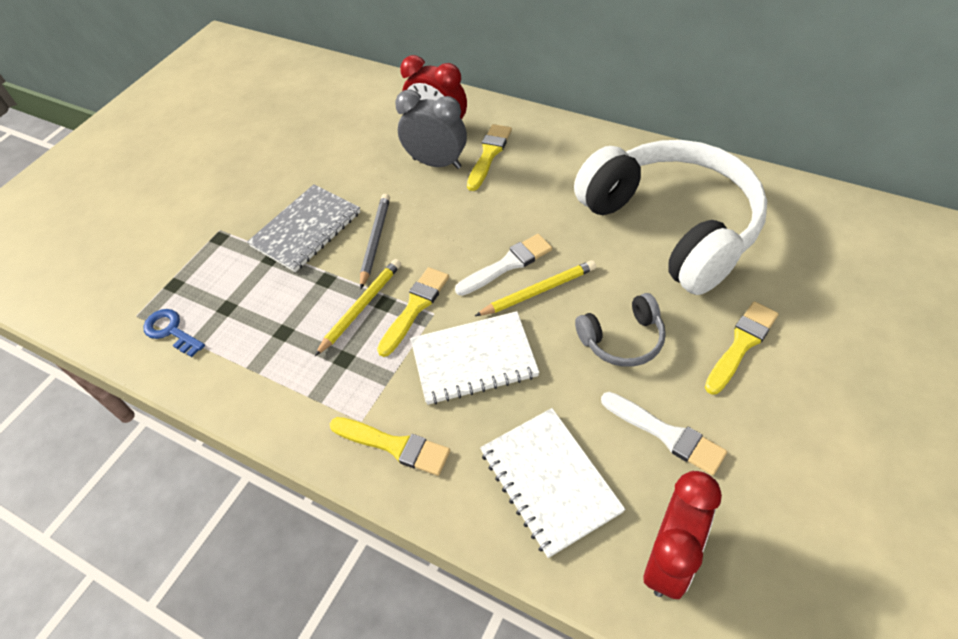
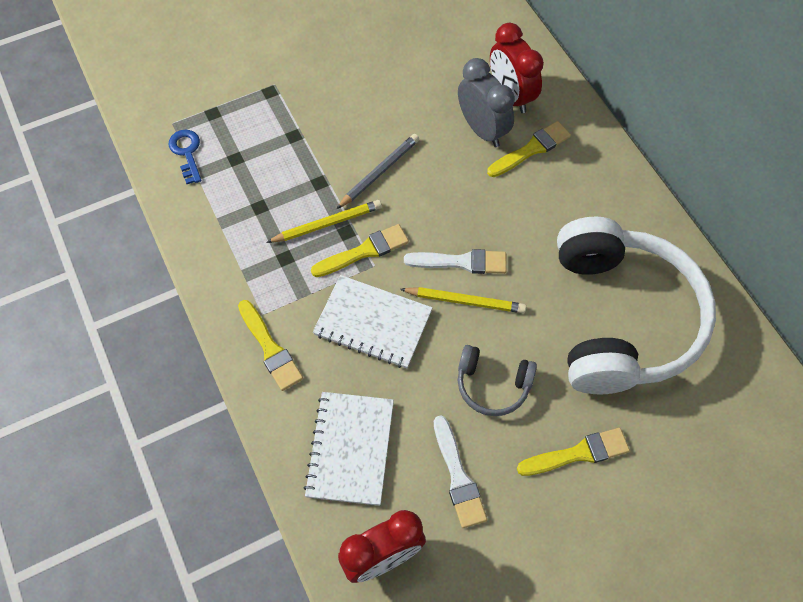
camera: 30 degrees right, 10 degrees up
(306, 229) = (336, 126): grey notebook -> none

